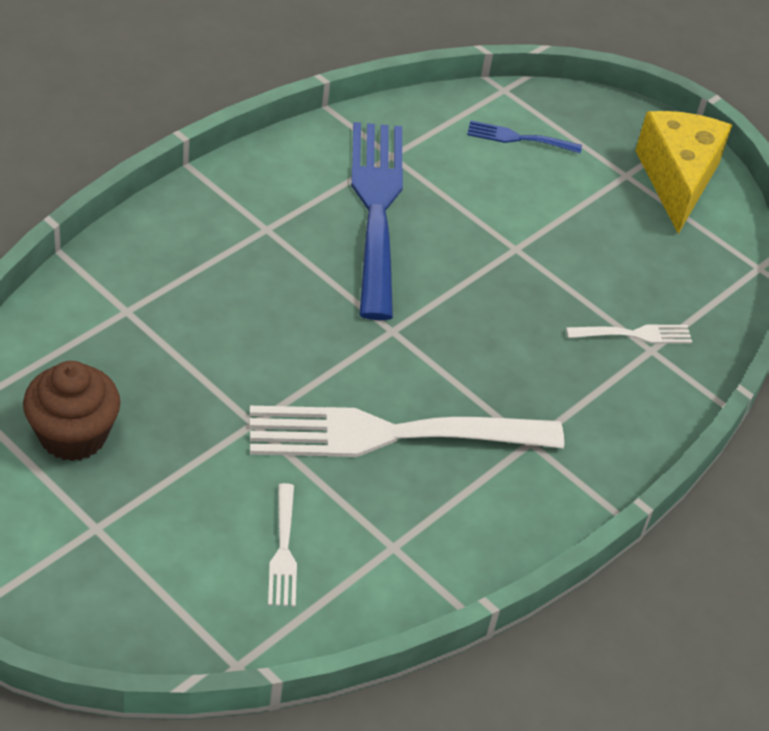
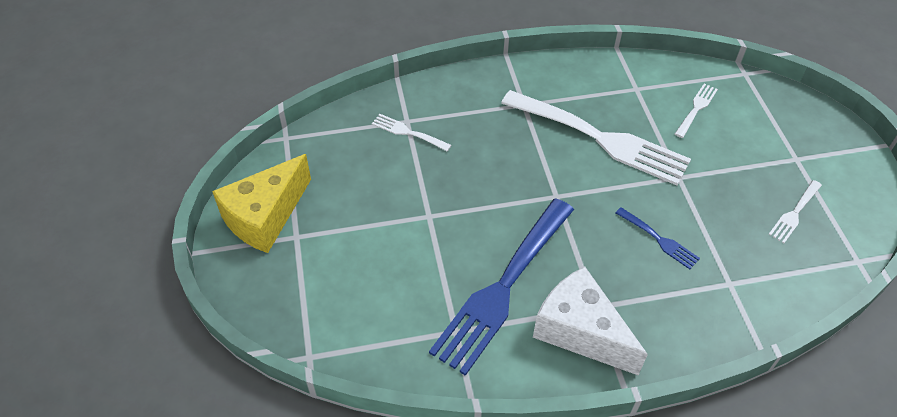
camera: 140 degrees left, 5 degrees up
(73, 435) = (794, 213): brown cupcake -> white fork
(268, 200) = (580, 331): none -> white cheese
(518, 138) = (343, 302): blue fork -> blue fork (659, 240)

